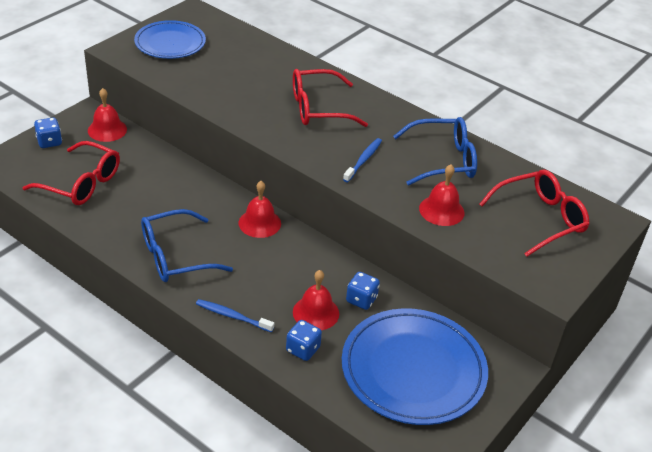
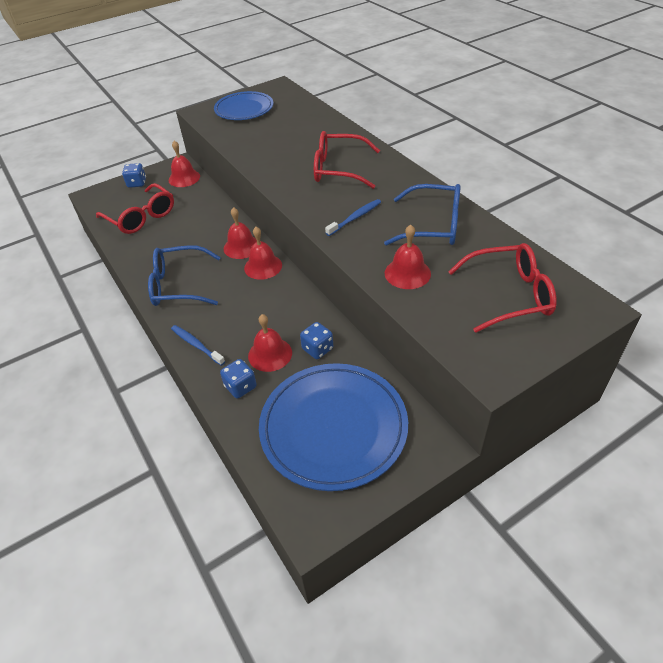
camera: 25 degrees right, 5 degrees up
(223, 204) = (241, 247): none -> red bell

